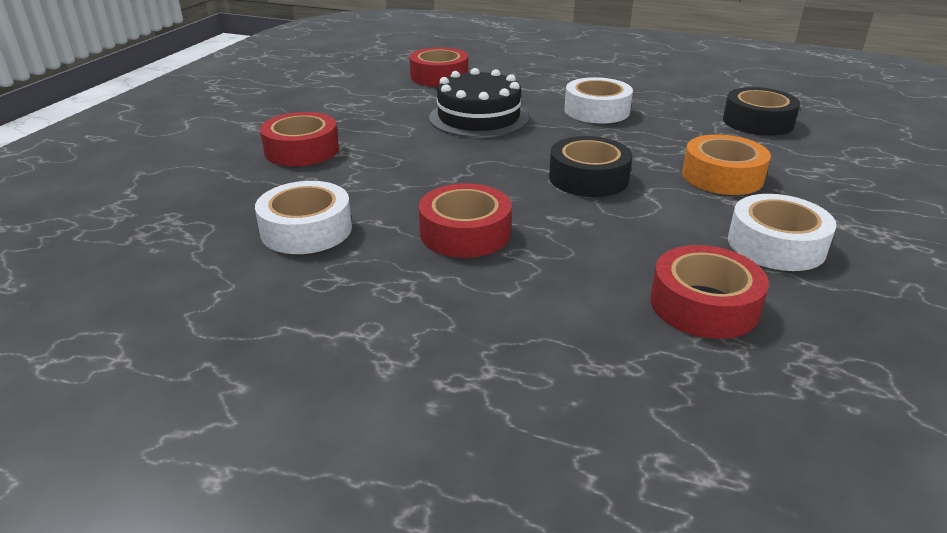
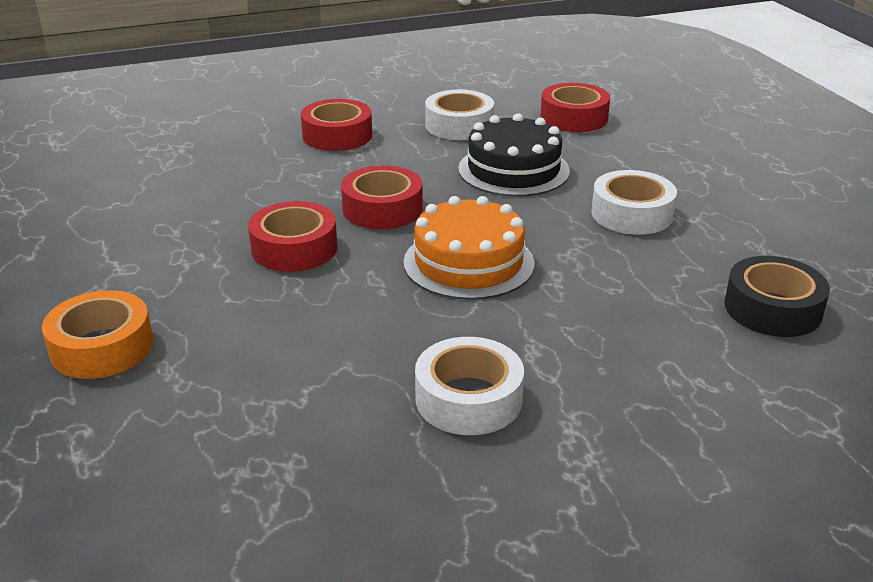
camera: 50 degrees right, 0 degrees up
(306, 230) = (223, 192): white tape -> white tape (459, 125)
(588, 178) = (468, 263): black tape -> orange cake
(704, 305) = (308, 390): red tape -> red tape (382, 209)
(722, 176) = (582, 328): orange tape -> orange tape (102, 347)

